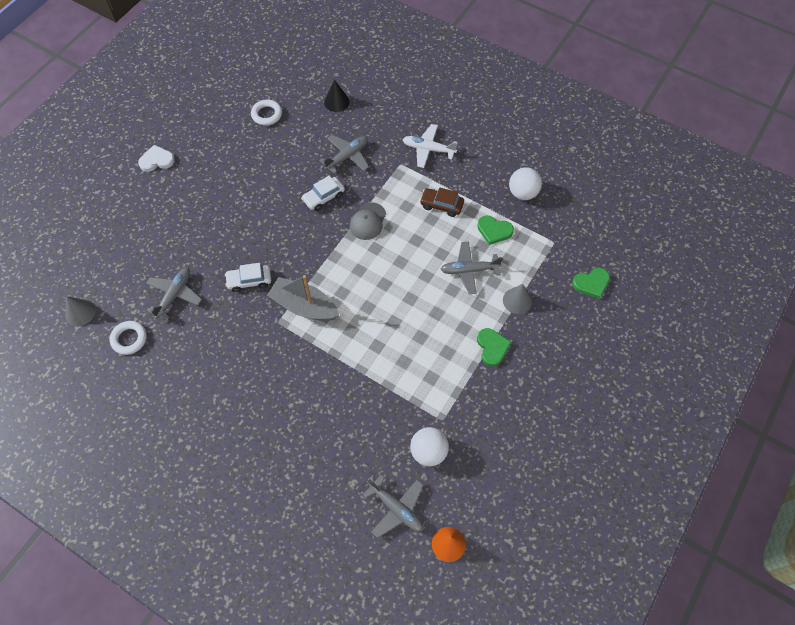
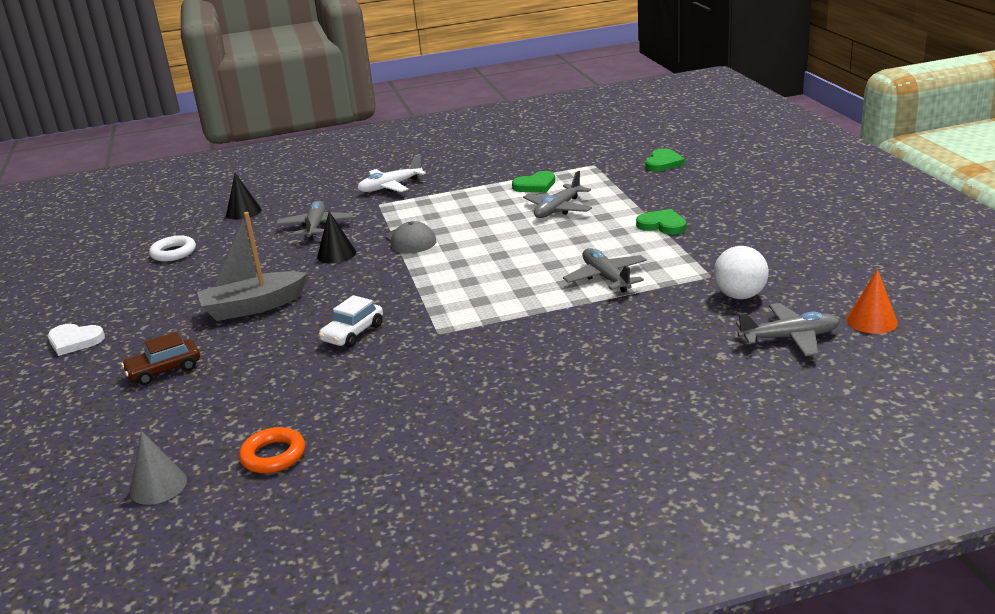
camera: 45 degrees left, 35 degrees down
(129, 339) = (273, 455): white ring -> orange ring
(157, 160) = (74, 341): white heart -> white heart turned 105 degrees counterclockwise
(174, 295) = (276, 394): grey plane -> grey plane (606, 278)
(304, 306) = (446, 309): grey boat -> grey boat (253, 307)
(323, 197) = (336, 254): white car -> black cone
(441, 205) = (462, 200): brown car -> brown car (164, 370)
(517, 300) = (629, 198): grey cone -> none
(523, 193) = (519, 162): white ball -> none

